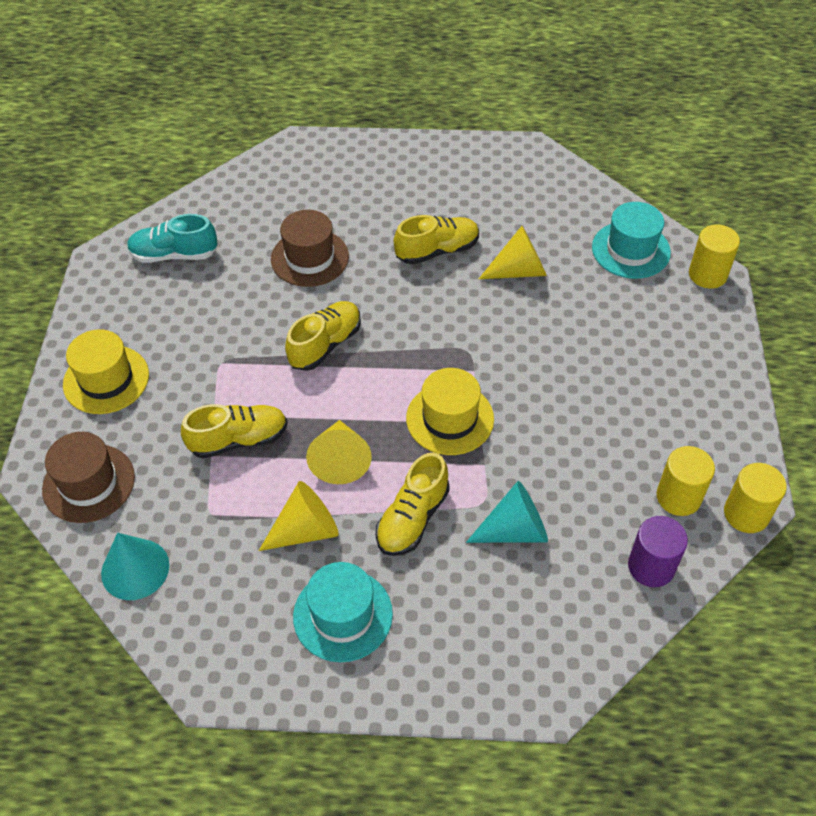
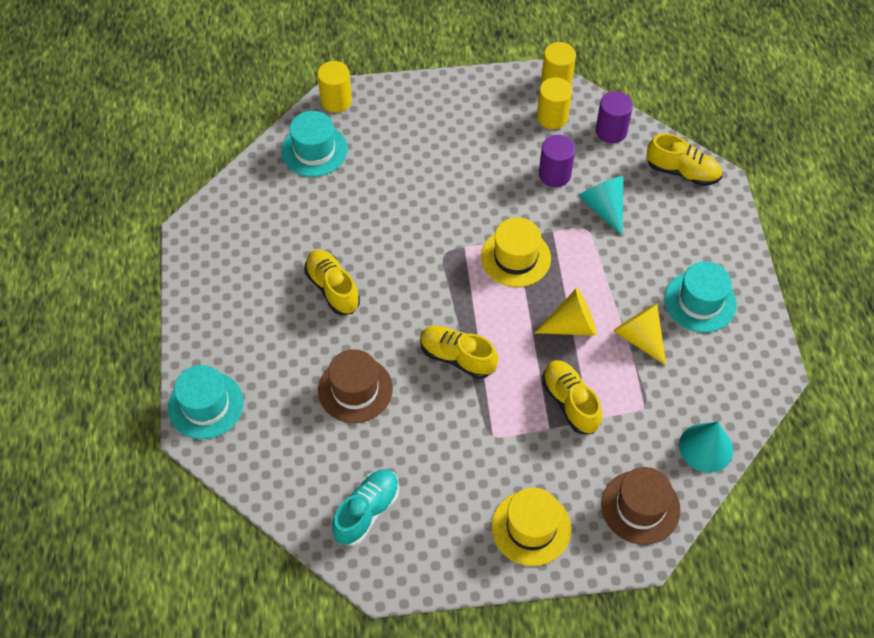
camera: 100 degrees left, 5 degrees up
(174, 255) = (367, 512): turquoise shoe -> turquoise shoe turned 135 degrees counterclockwise
(323, 153) = (206, 405): none -> turquoise hat
(412, 518) = (611, 270): yellow shoe -> yellow shoe (682, 172)
(519, 271) = (349, 225): yellow cone -> none
(576, 482) = (554, 174): none -> purple cylinder

